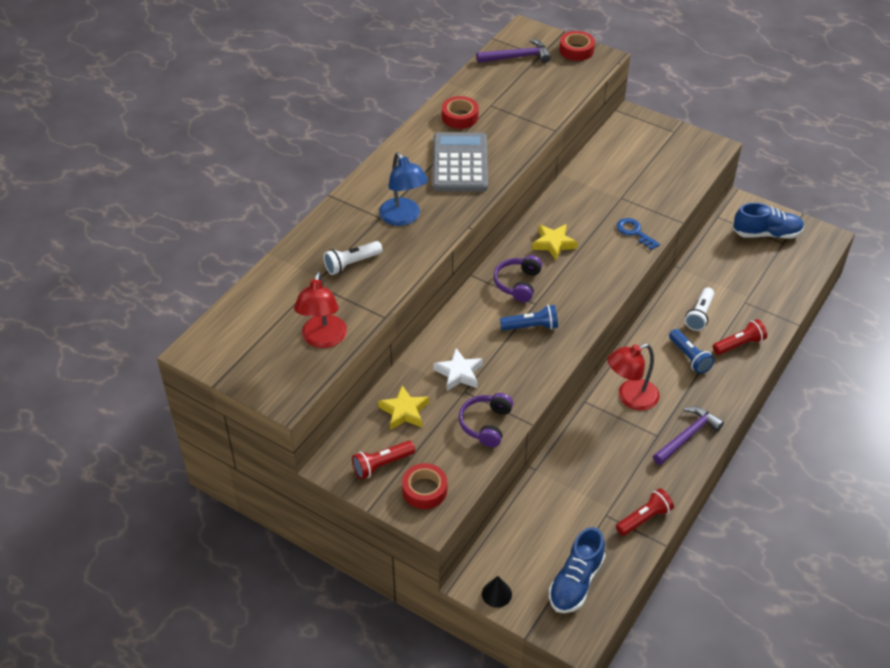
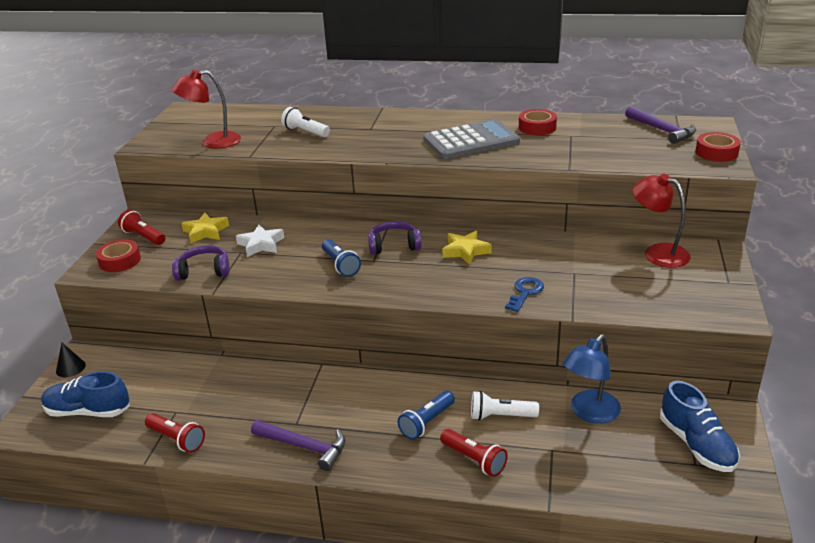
camera: 70 degrees right, 15 degrees down
(403, 218) = (377, 136): blue lamp -> blue lamp (589, 413)
(630, 398) = (341, 392): red lamp -> red lamp (657, 253)

